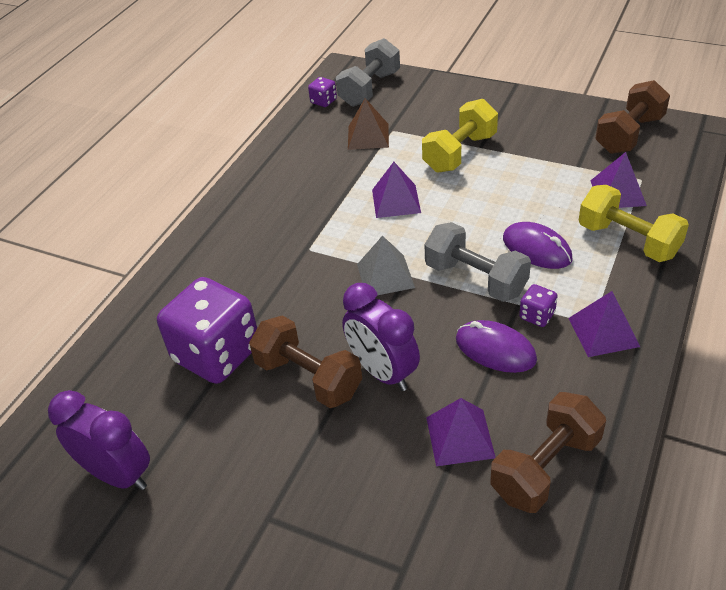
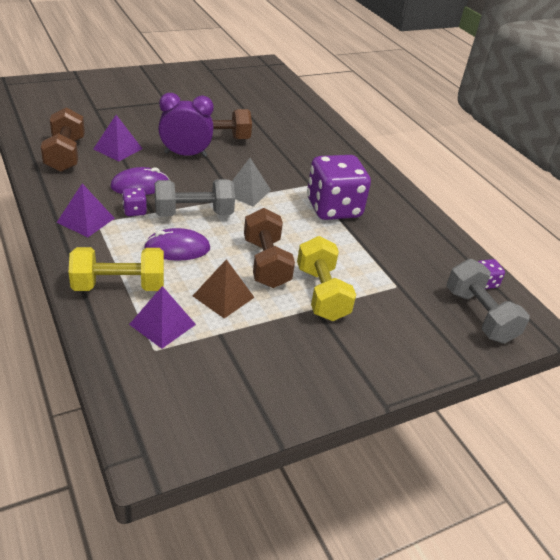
camera: 120 degrees right, 5 degrees down
(118, 474) = (240, 90): purple clock -> none
(217, 354) = (270, 130): purple dice -> purple dice (333, 208)
(368, 136) = (402, 271): brown pyramid -> brown pyramid (223, 296)
(396, 201) = (307, 234): purple pyramid -> none
(629, 135) = (210, 399): brown dumbbell -> brown dumbbell (266, 263)

